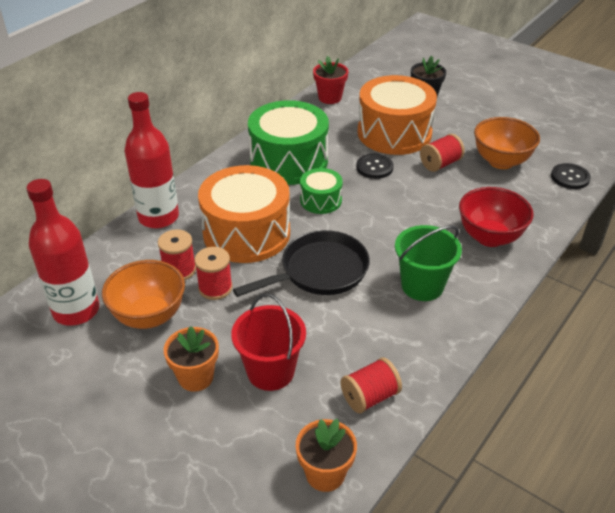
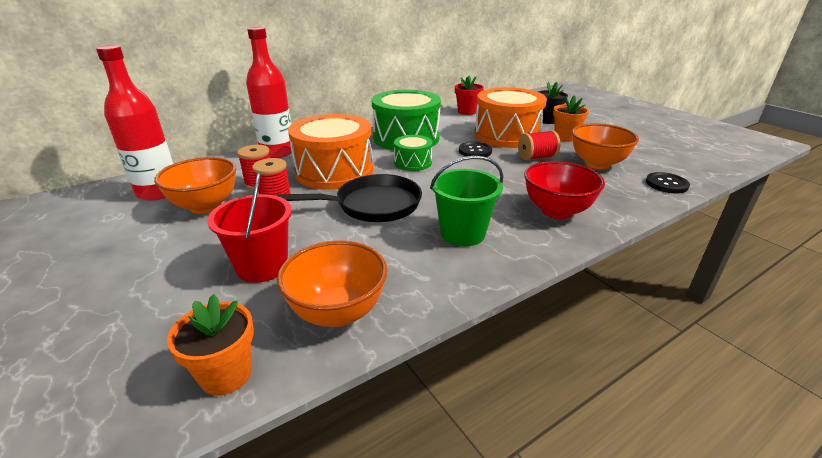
camera: 20 degrees right, 10 degrees down
(196, 377) = (195, 255): orange flower pot -> orange flower pot (565, 137)
(369, 397) = (337, 312): red spool -> orange bowl

